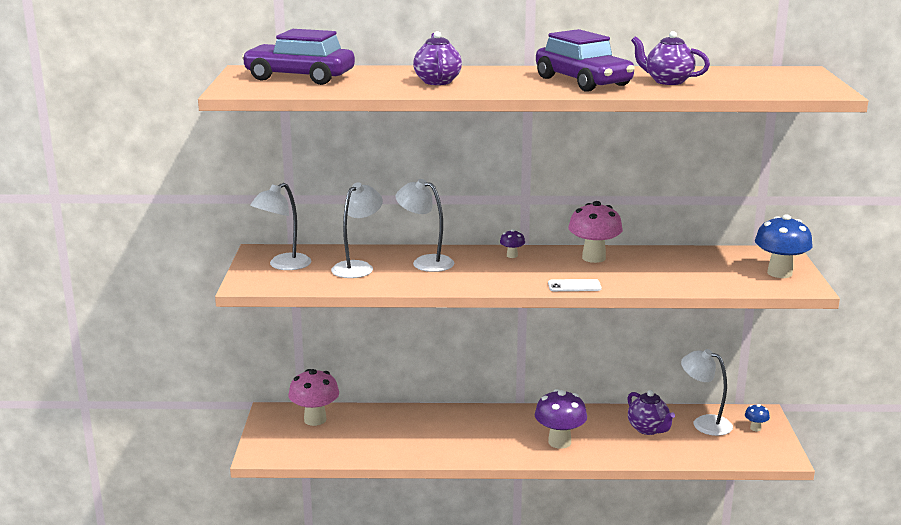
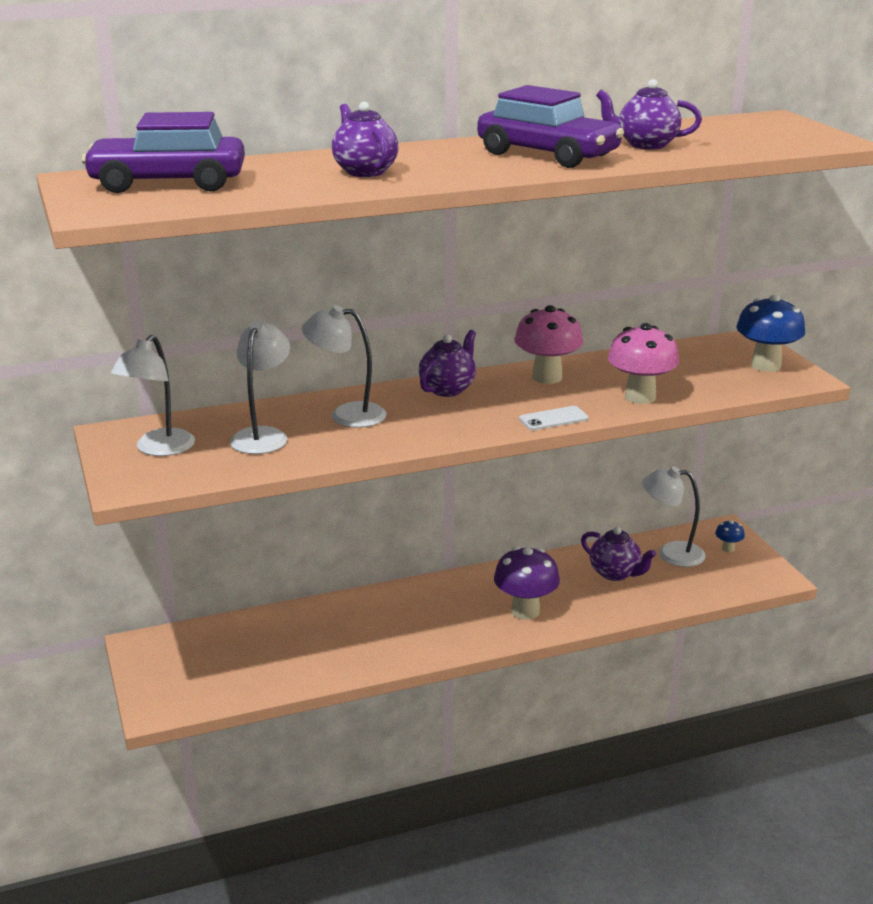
camera: 20 degrees left, 5 degrees up
(315, 420) = (204, 644): pink mushroom -> pink mushroom (640, 397)
(512, 256) = (448, 389): purple mushroom -> purple teapot

